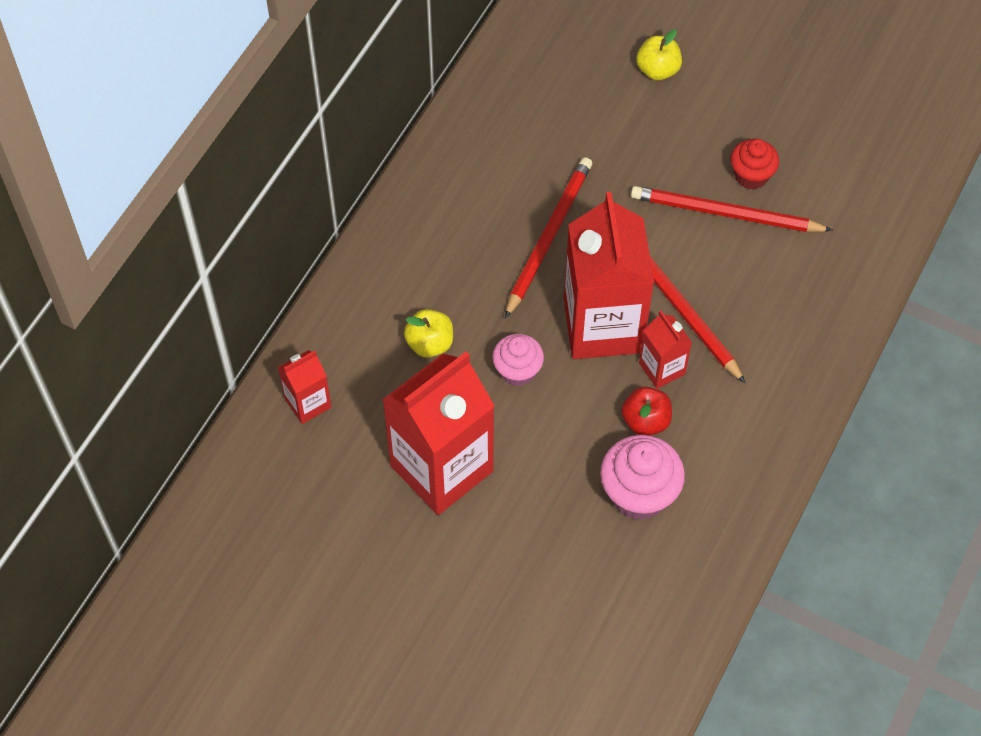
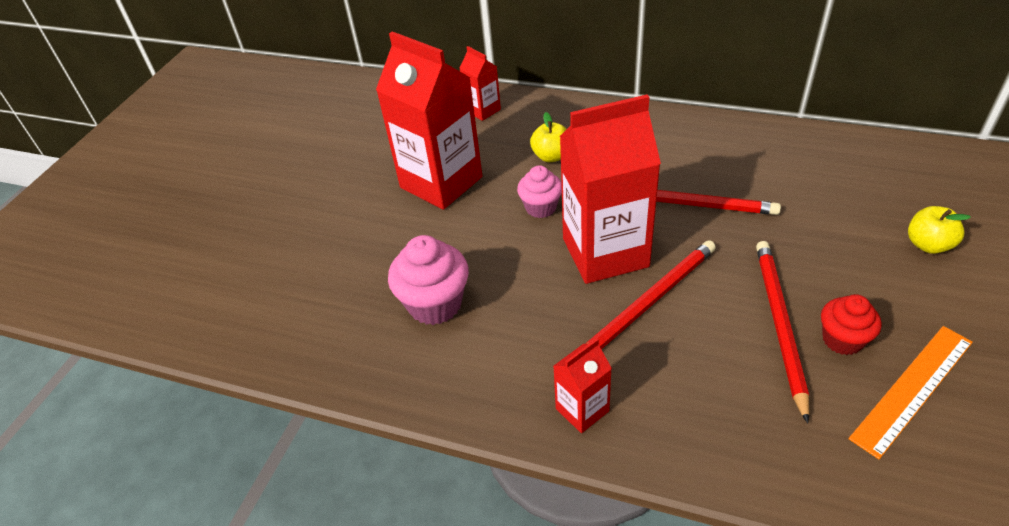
camera: 85 degrees right, 15 degrees down
(645, 421) = (512, 297): red apple -> none
(662, 368) = (572, 301): red carton -> red carton (582, 410)
(808, 150) = (913, 389): none -> orange ruler

